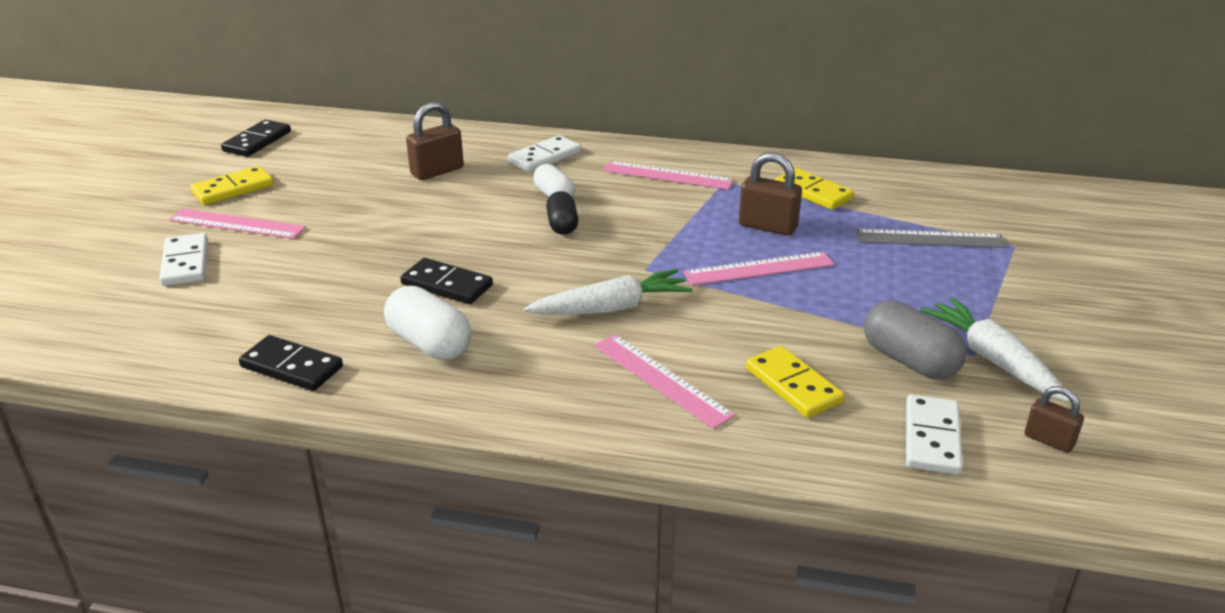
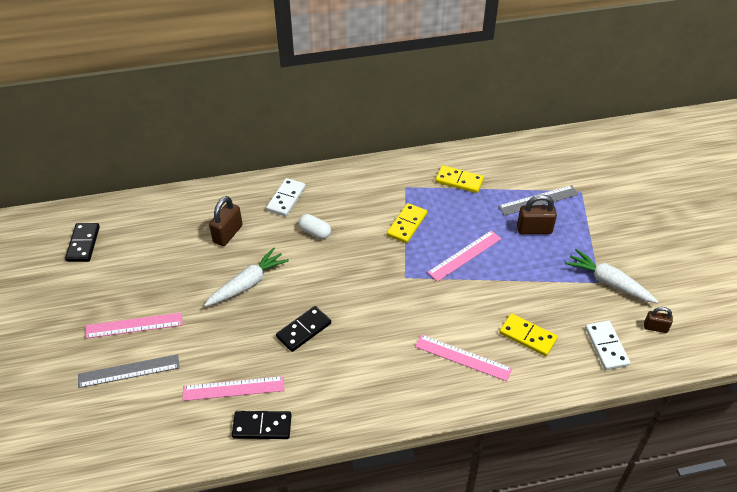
camera: 25 degrees left, 15 degrees up
(185, 263) = (129, 371): white domino -> grey ruler
(233, 189) = (104, 295): yellow domino -> yellow domino (407, 224)
(429, 343) = (326, 379): white capsule -> none
(447, 285) = (303, 330): black domino -> black domino turned 45 degrees counterclockwise
(562, 225) = (336, 257): black capsule -> none
(611, 308) = (406, 314): white carrot -> white carrot (247, 284)
(667, 175) = (370, 192): pink ruler -> pink ruler (233, 388)
(768, 226) = (450, 219): brown padlock -> brown padlock (534, 229)
(909, 361) = (572, 298): grey capsule -> none

